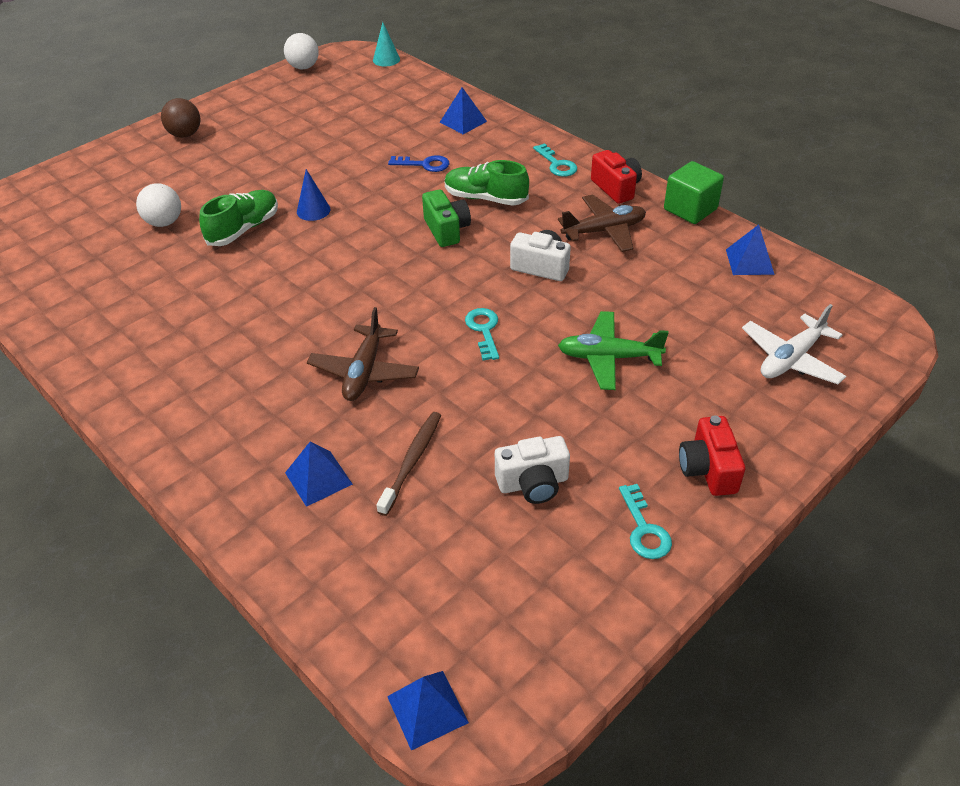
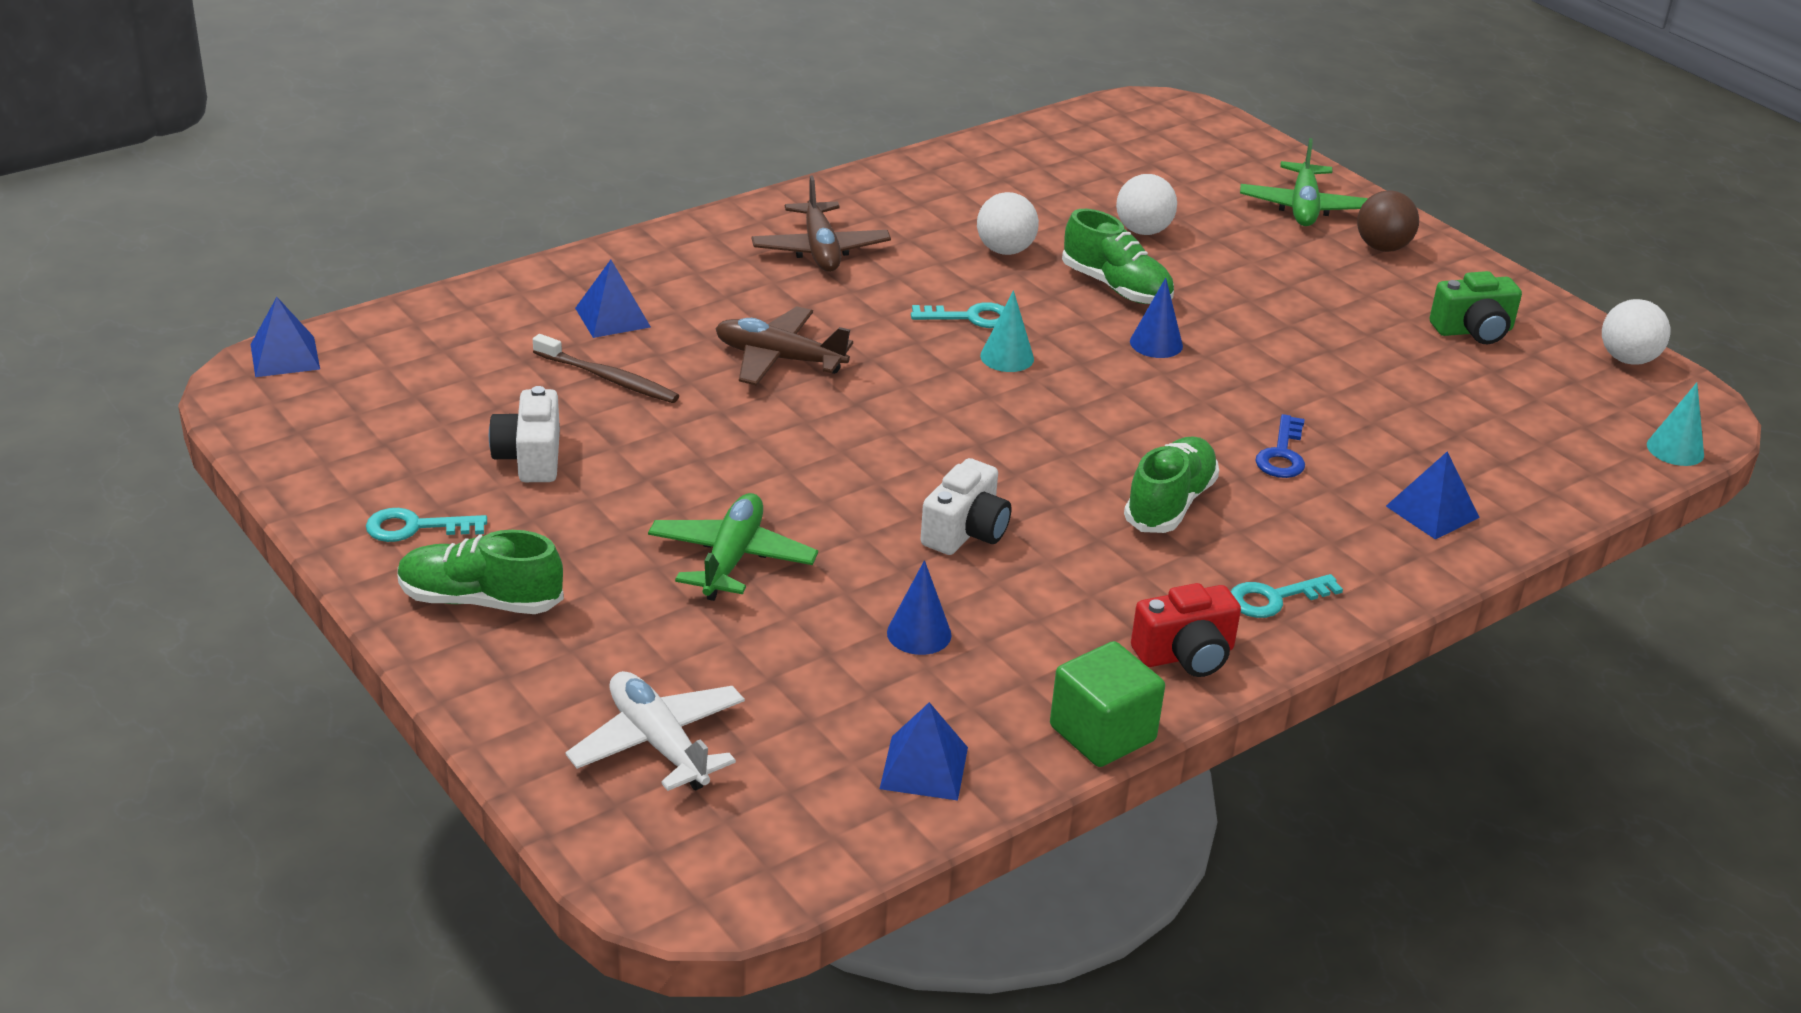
camera: 95 degrees right, 10 degrees down
(131, 162) = (1303, 207): none -> green plane
(194, 280) = (1005, 250): none -> white ball
(341, 267) = (1007, 357): none -> turquoise cone
(446, 230) = (1083, 455): green camera -> green camera (1473, 331)
(484, 330) = (829, 459): turquoise key -> turquoise key (970, 317)
(604, 231) = (1051, 615): brown plane -> brown plane (820, 250)
(643, 274) = (919, 633): none -> blue cone
(708, 469) = (480, 601): red camera -> green shoe

